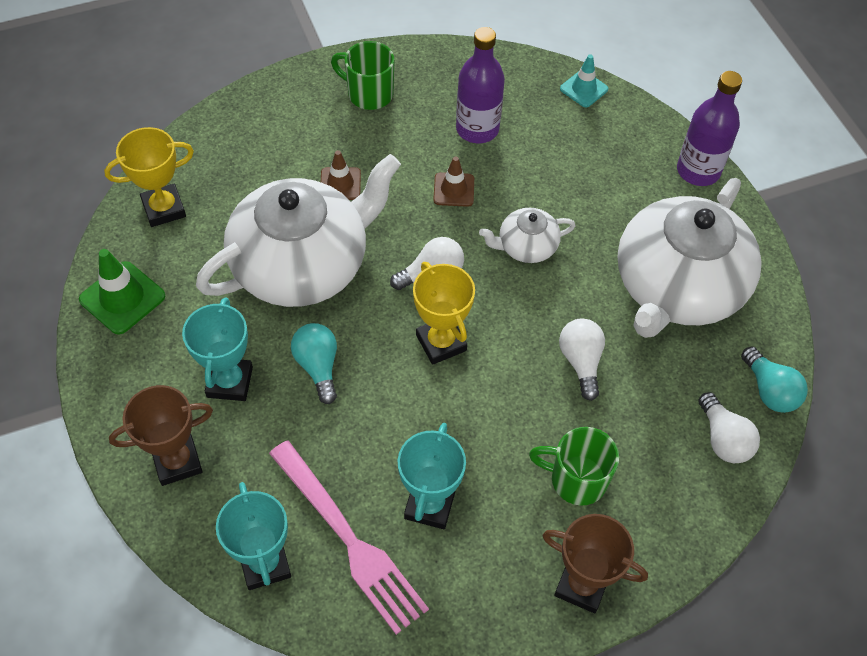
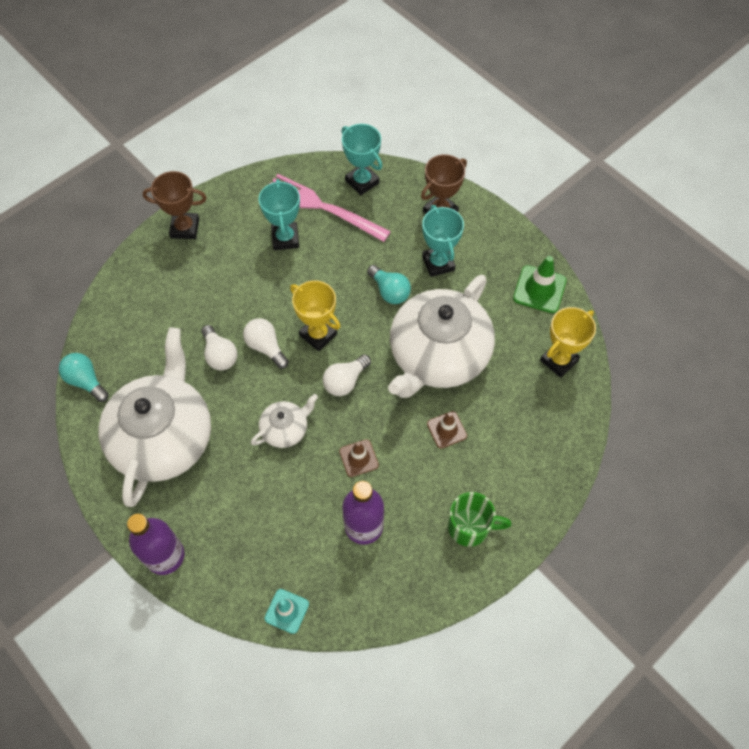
camera: 160 degrees right, 5 degrees up
(576, 479) = (203, 281): green mug -> none
(723, 439) = (114, 337): white light bulb -> white light bulb (266, 347)

